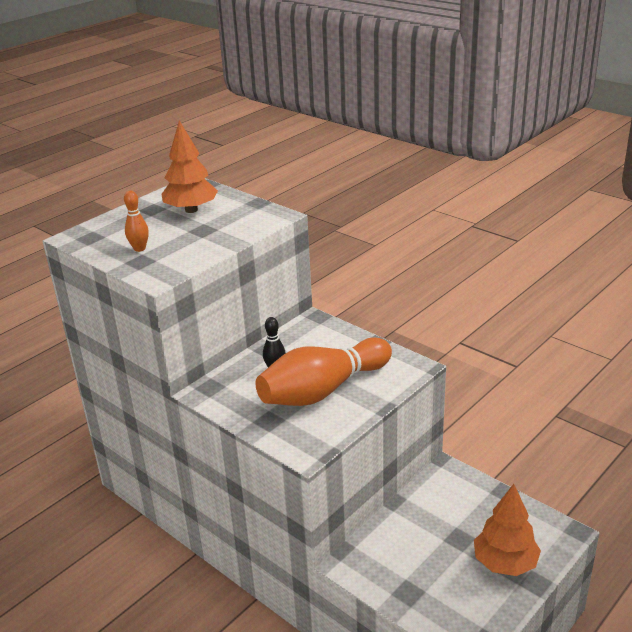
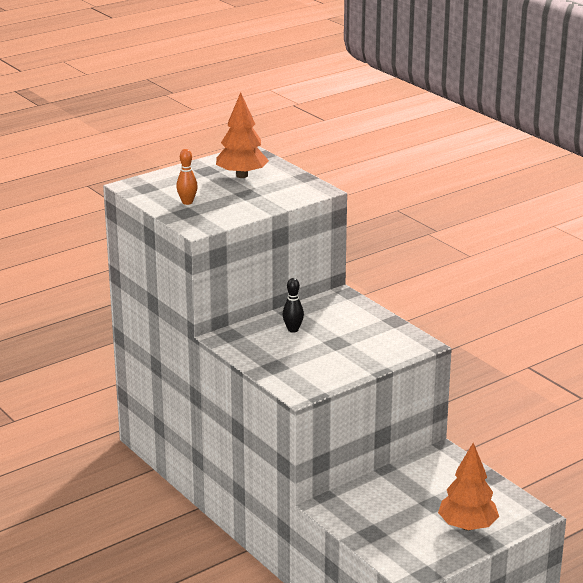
camera: 10 degrees right, 5 degrees down
(323, 390) = (330, 351): orange bowling pin -> none

